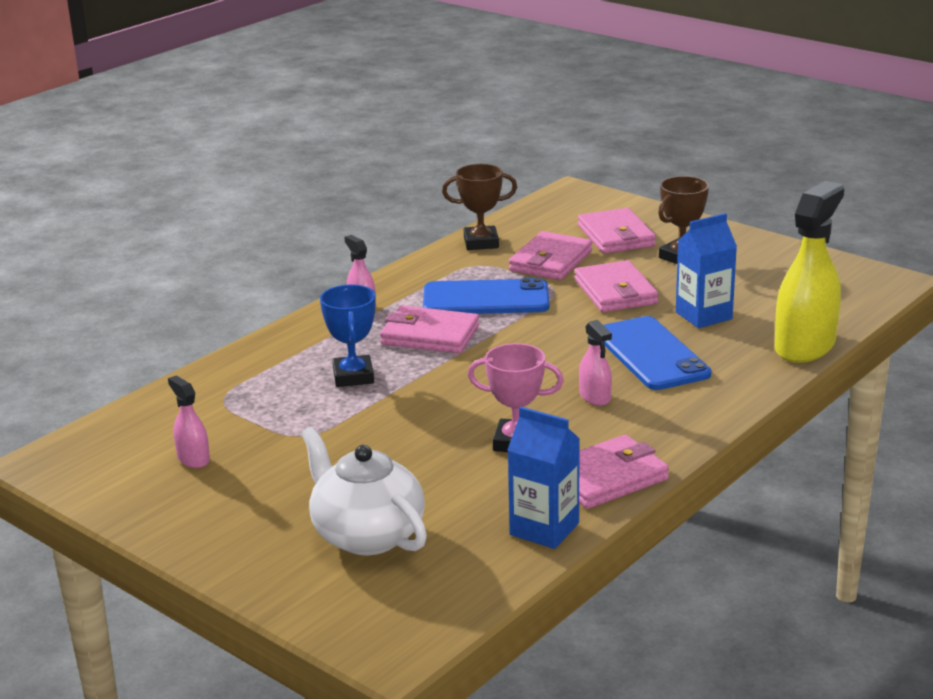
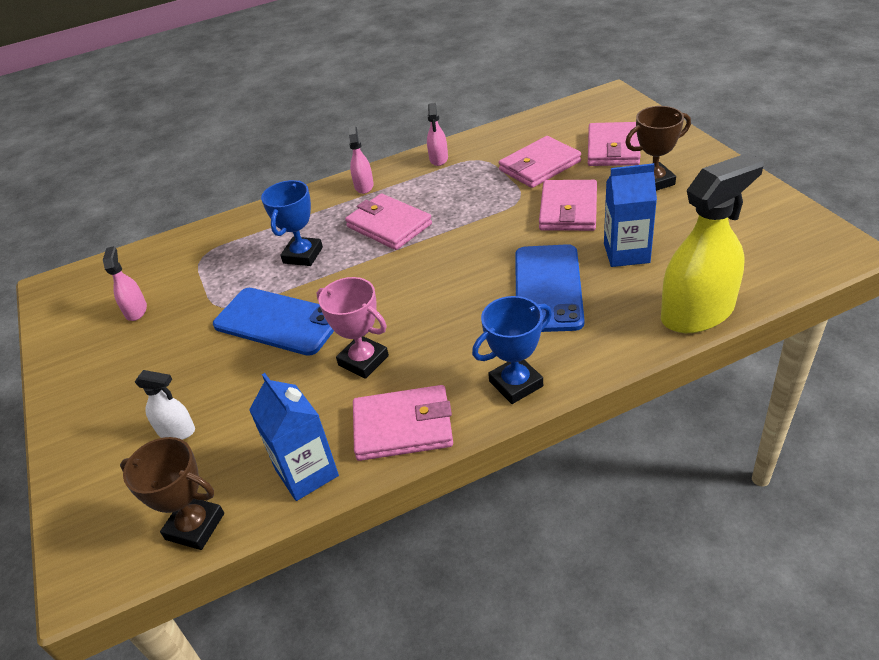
camera: 30 degrees right, 15 degrees up
(366, 535) = (176, 431): white teapot -> white spray bottle
(481, 242) = (499, 137): brown trophy -> brown trophy (195, 526)
(486, 299) = (459, 196): blue phone -> blue phone (278, 322)
(595, 397) = (464, 326): pink spray bottle -> pink spray bottle (438, 159)
(685, 426) = (516, 384): none -> blue trophy

